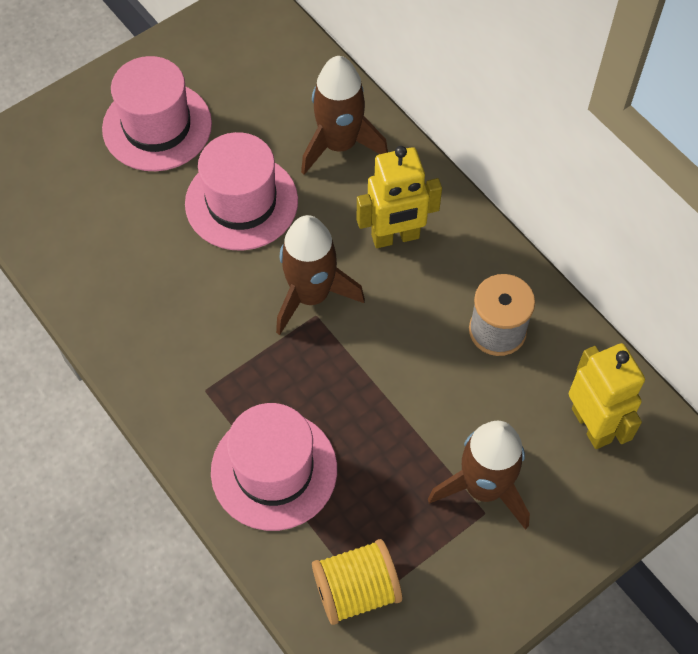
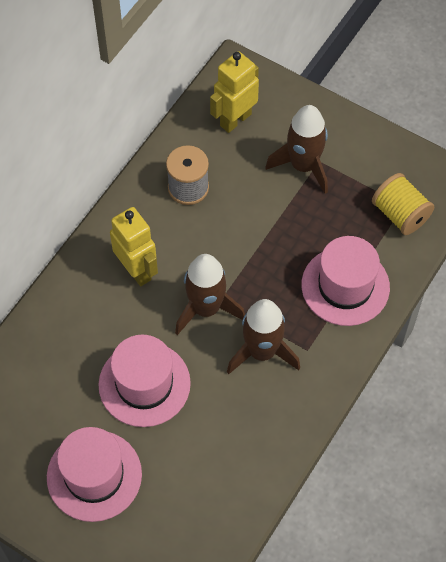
camera: 110 degrees left, 0 degrees up
(339, 145) = (67, 334): brown rocket -> brown rocket (262, 352)

